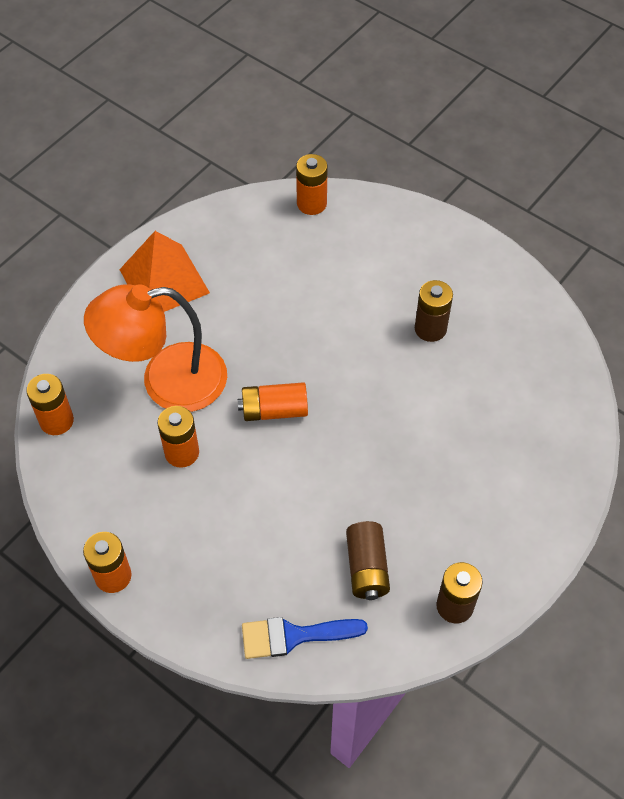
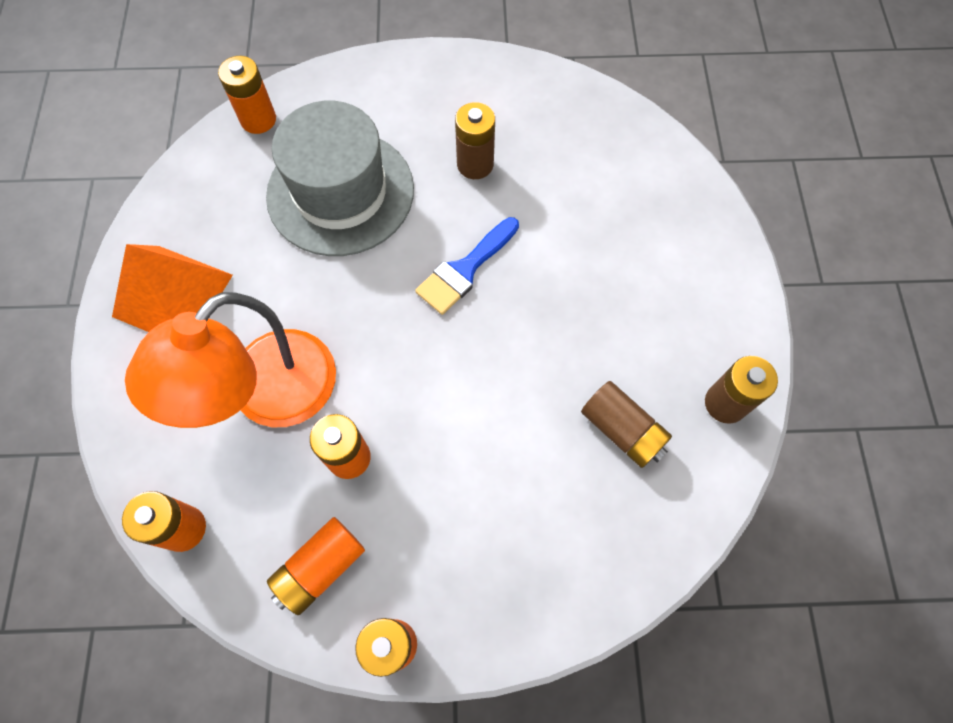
camera: 40 degrees left, 10 degrees up
(274, 410) = (402, 345): orange battery -> orange battery (320, 568)
(294, 636) = (619, 552): blue brush -> blue brush (465, 269)
(322, 286) = (340, 192): none -> grey hat

